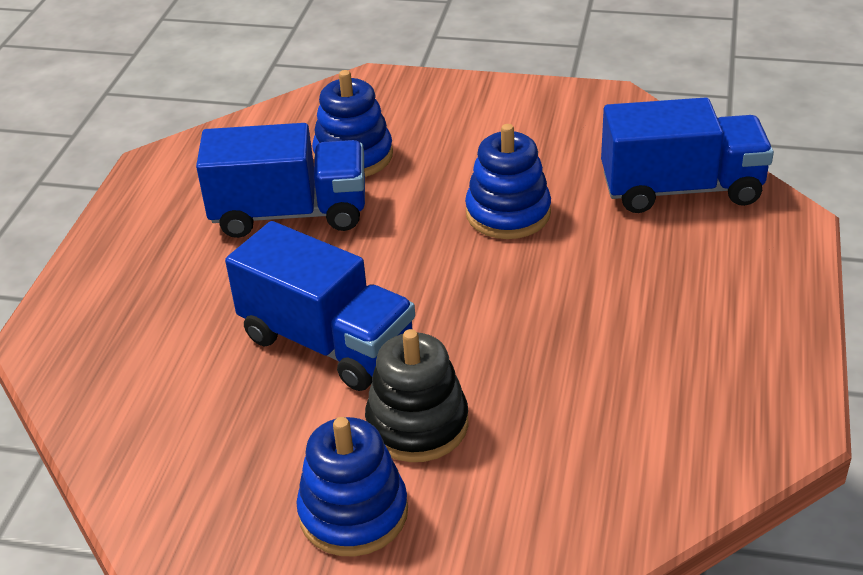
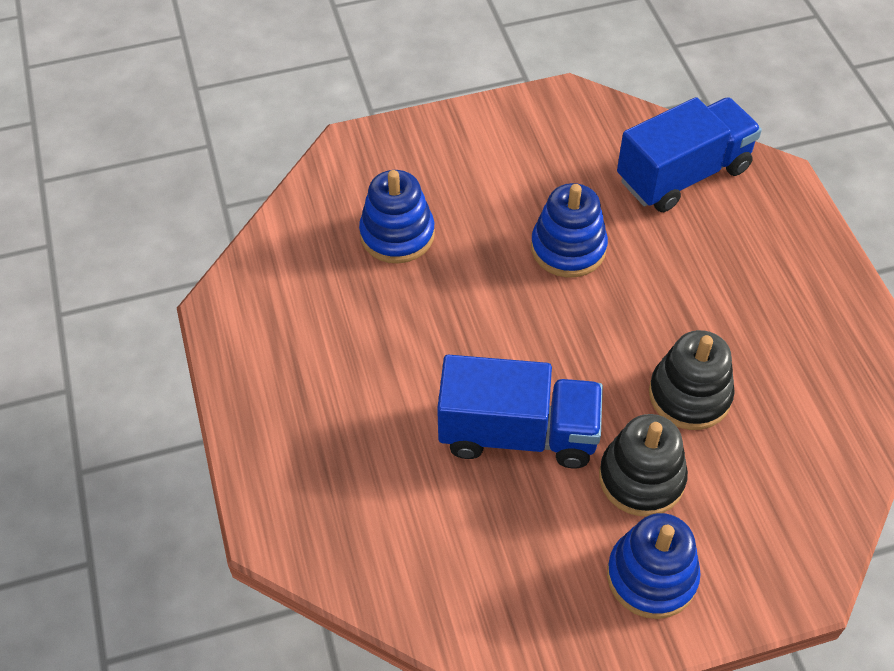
camera: 30 degrees left, 15 degrees up
(290, 213) = (388, 316): blue truck -> none
(530, 372) = (689, 395): none -> black stacking toy

